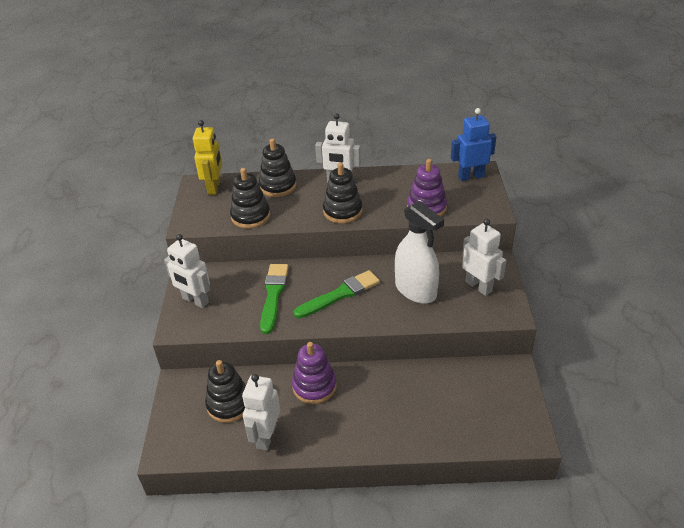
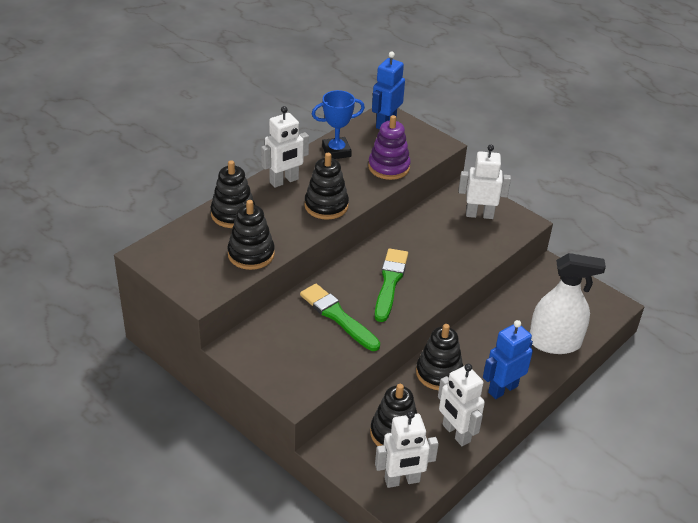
camera: 50 degrees left, 0 degrees up
(195, 300) = (276, 364): white robot -> white robot (402, 480)
(214, 187) = (171, 248): yellow robot -> none
(314, 386) = (439, 373): purple stacking toy -> black stacking toy
(342, 432) = (502, 389): none -> blue robot
(404, 179) = (336, 151): none -> blue trophy
(415, 290) = (440, 244): white spray bottle -> white spray bottle (554, 342)

